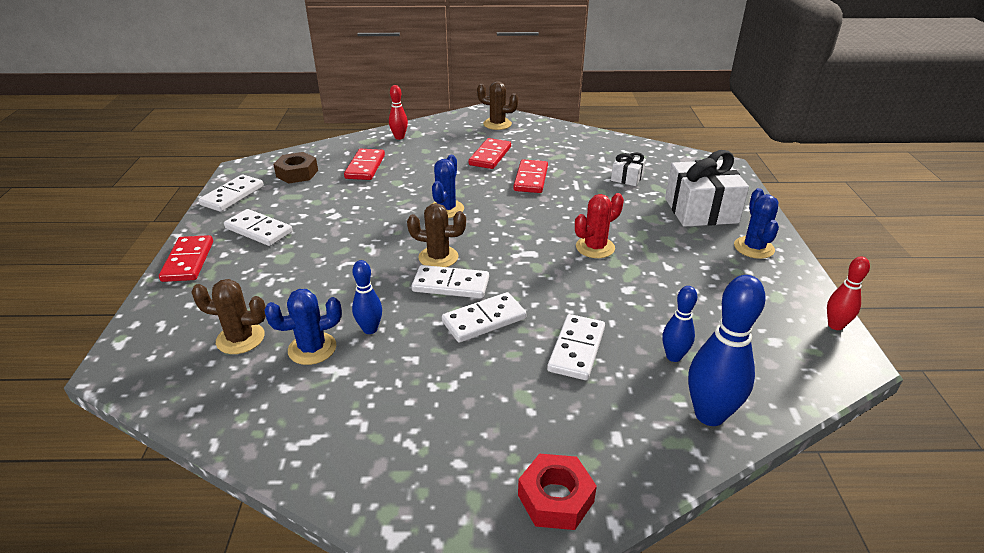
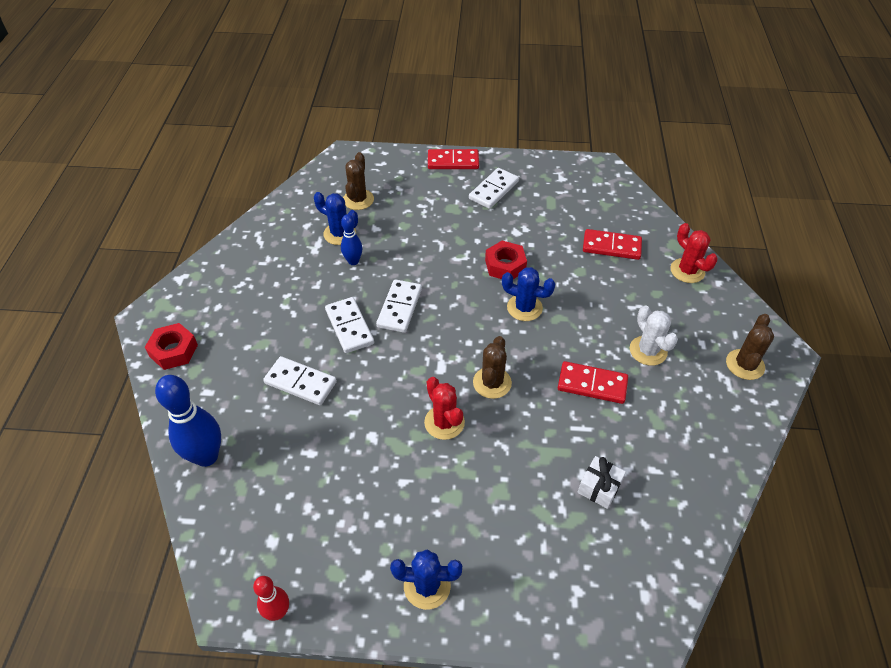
camera: 95 degrees right, 15 degrees up
(232, 195) = (551, 168): white domino -> none
(297, 173) = (594, 201): brown nut -> none
(312, 348) = (339, 234): blue cactus -> blue cactus turned 45 degrees counterclockwise
(386, 220) = (505, 265): none -> red nut
(399, 137) = (687, 271): red bowling pin -> red cactus
(438, 257) = (441, 300): brown cactus -> brown cactus (492, 383)
(490, 156) = (648, 351): red domino -> white cactus
(673, 356) = (274, 449): blue bowling pin -> none
(701, 210) = (515, 553): white gift -> none

